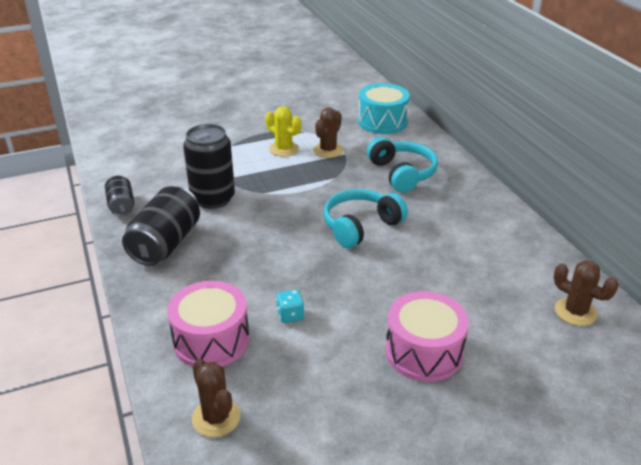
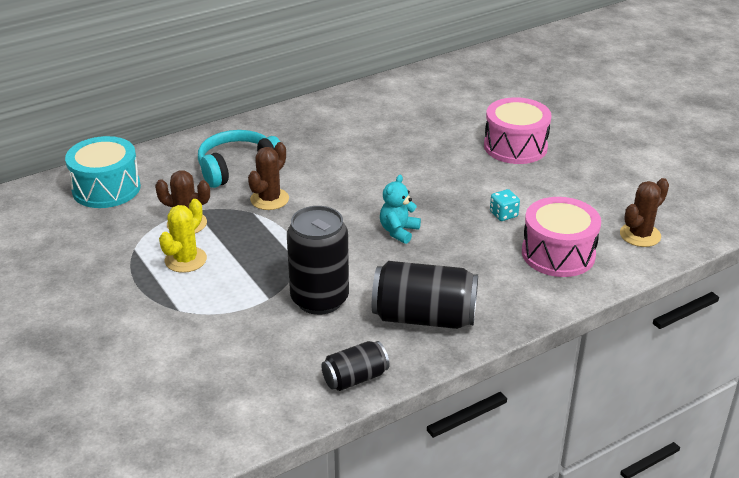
camera: 100 degrees left, 0 degrees up
(285, 245) = (398, 231): none -> turquoise teddy bear
(360, 226) = (350, 188): turquoise headphones -> none
(575, 312) = (437, 85): brown cactus -> brown cactus (269, 199)

